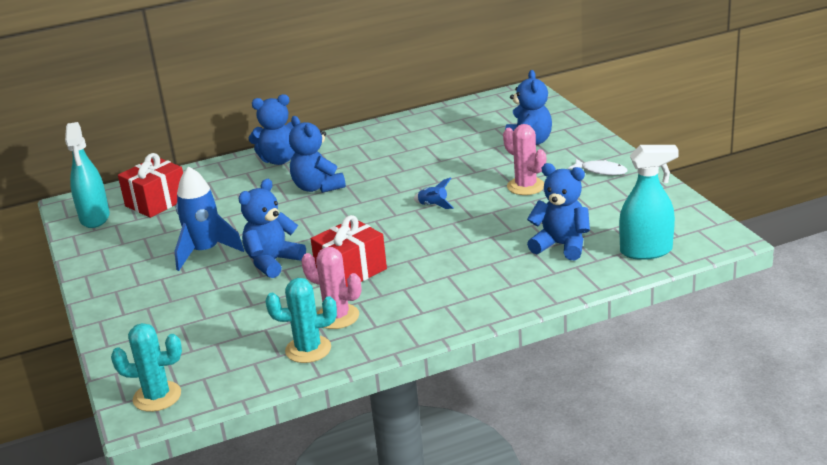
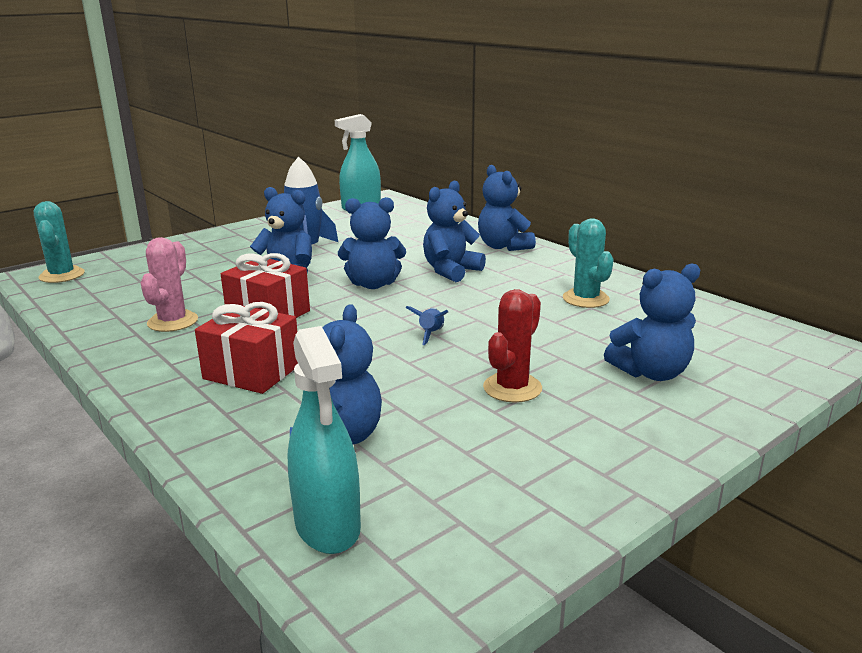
camera: 70 degrees right, 5 degrees down
(156, 202) = (395, 220): red gift -> red gift (252, 372)
(308, 349) = (113, 318): turquoise cactus -> turquoise cactus (585, 299)
(321, 222) = (373, 284): none -> blue teddy bear
(526, 186) = (512, 388): pink cactus -> red cactus
(601, 171) = (602, 447): white fish -> none

